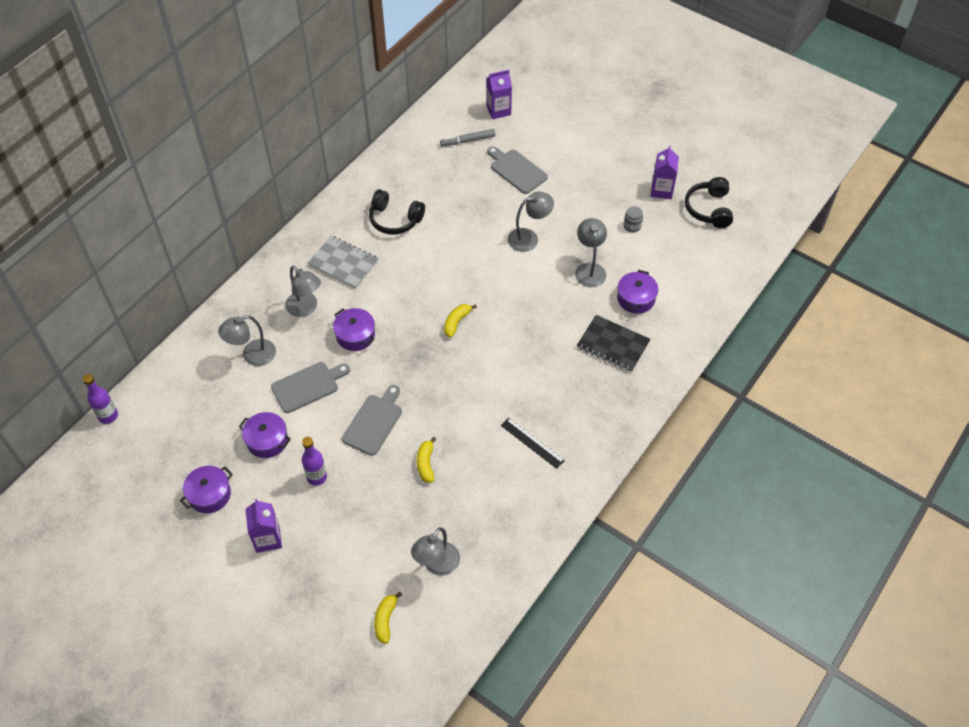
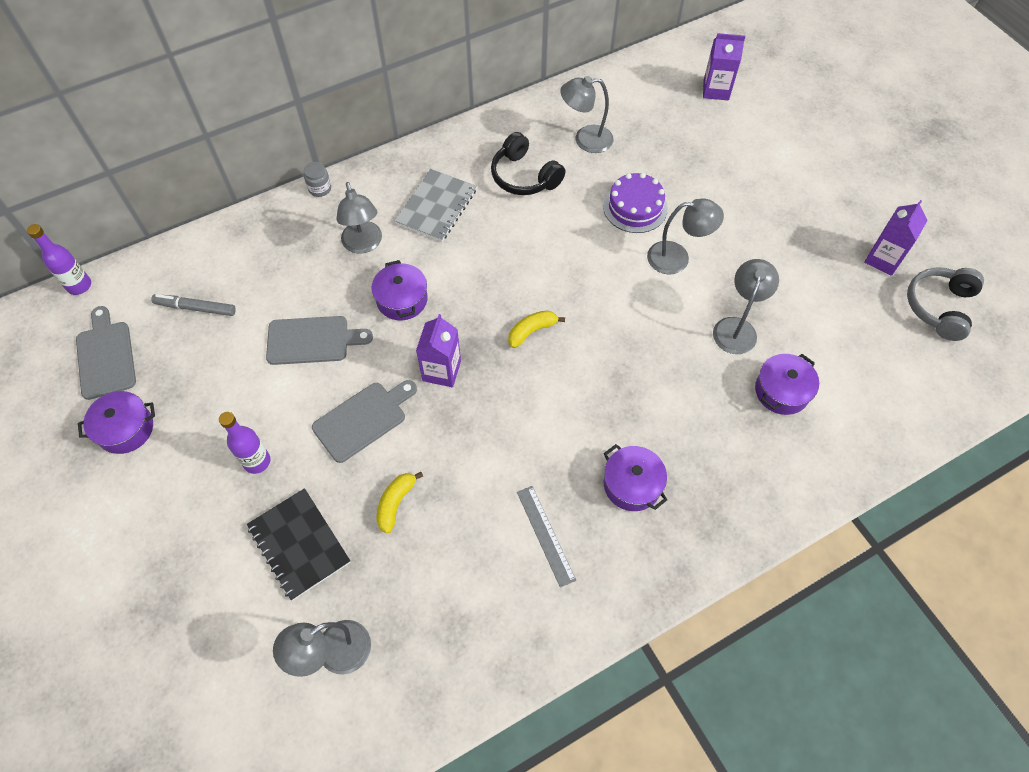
camera: 25 degrees right, 5 degrees up
(252, 356) = (272, 278): grey lamp -> grey lamp (585, 140)
(267, 440) = (228, 389): purple pot -> purple pot (632, 484)
(268, 539) = (155, 517): purple carton -> purple carton (441, 371)
(343, 263) = (436, 207): grey notebook -> grey notebook turned 60 degrees clockwise
(385, 620) = (228, 701): yellow banana -> none
(468, 141) = (660, 113): grey marker -> grey marker (195, 308)
(483, 213) = (635, 207): none -> purple cake
(516, 170) = (703, 169): grey cutting board -> grey cutting board (106, 356)
(532, 443) = (545, 535): black ruler -> grey ruler
(613, 344) = (720, 442): black notebook -> black notebook (299, 544)
(632, 226) = (821, 291): grey jar -> grey jar (320, 188)
(709, 209) = (939, 307): black headphones -> grey headphones

